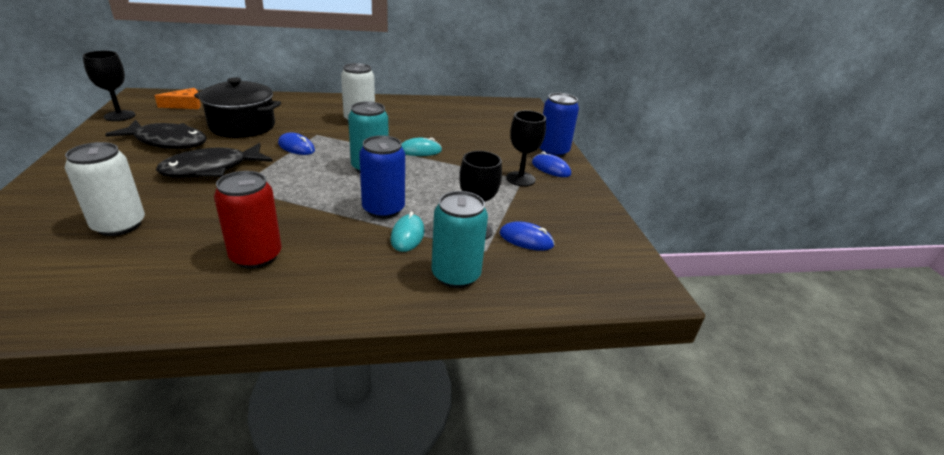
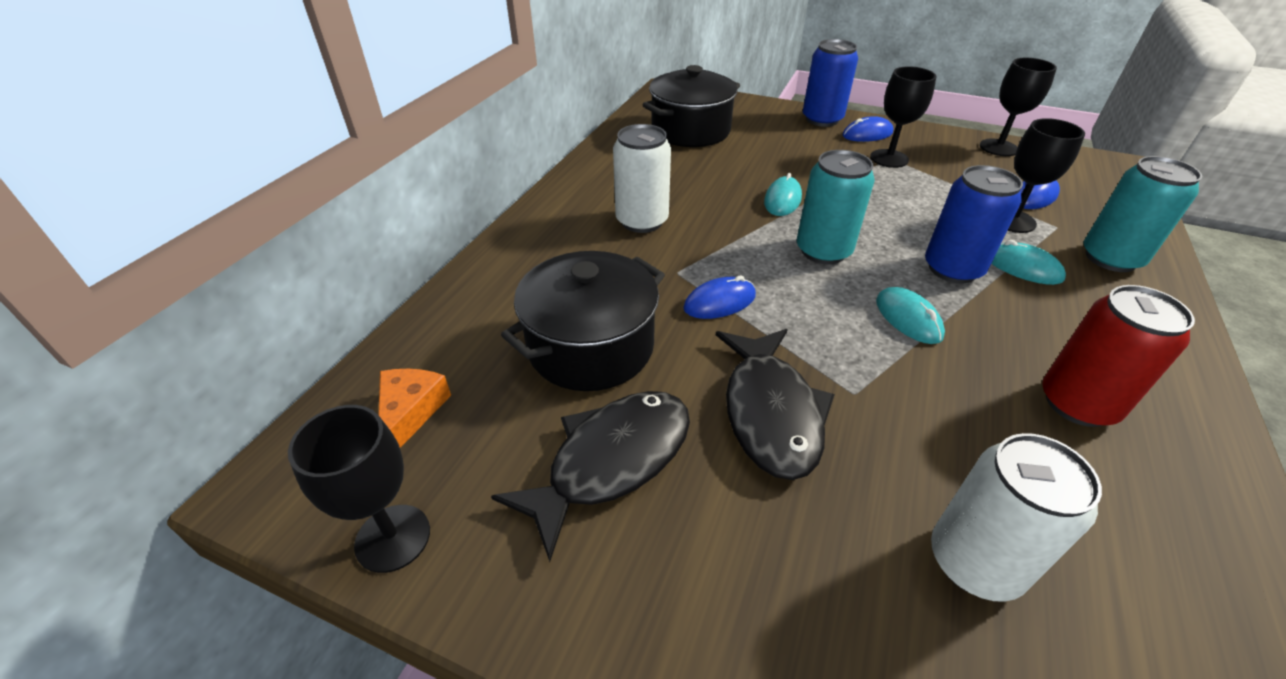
camera: 55 degrees left, 10 degrees up
(314, 198) = (908, 318): none -> turquoise mouse
(479, 117) = (690, 131): none -> black pot
(601, 222) = (998, 148): none -> black goblet

